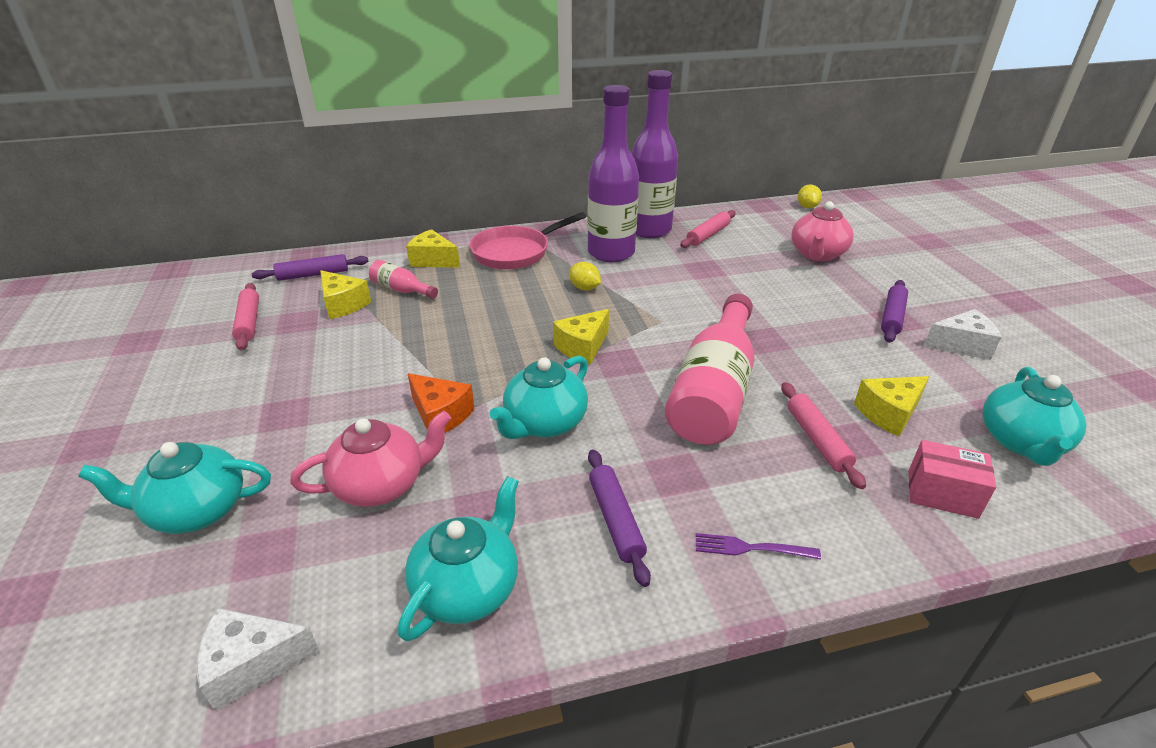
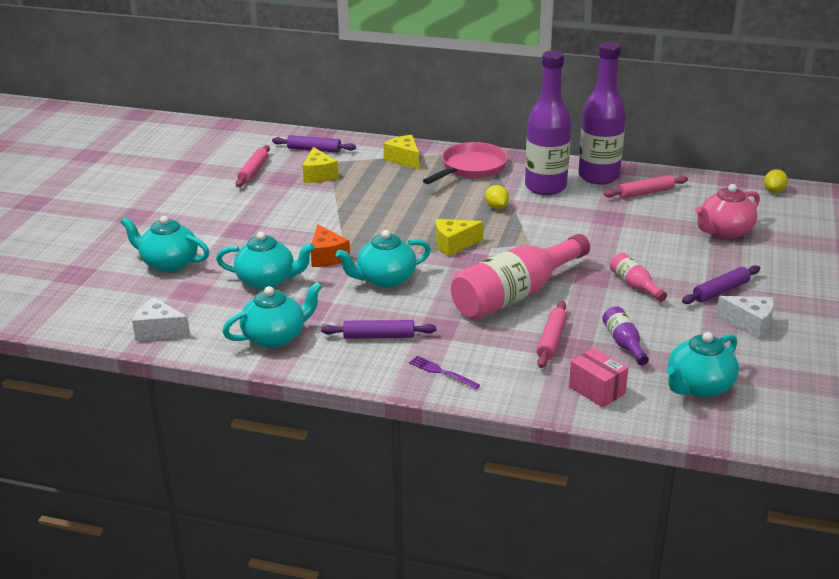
camera: 30 degrees right, 5 degrees down
(381, 484) = (267, 280): pink teapot -> turquoise teapot
(401, 289) = (365, 175): pink bottle -> pink bottle (635, 285)
(515, 252) = (470, 168): pink pan -> pink pan turned 135 degrees clockwise
(615, 520) = (379, 336): purple rolling pin -> purple rolling pin turned 75 degrees clockwise
(889, 413) = (624, 343): yellow cheese -> purple bottle

